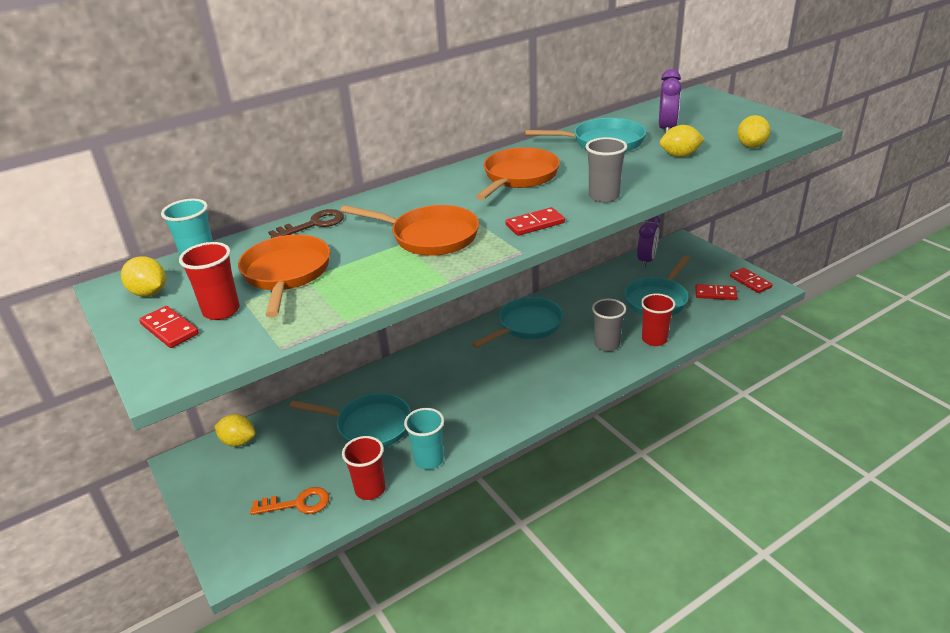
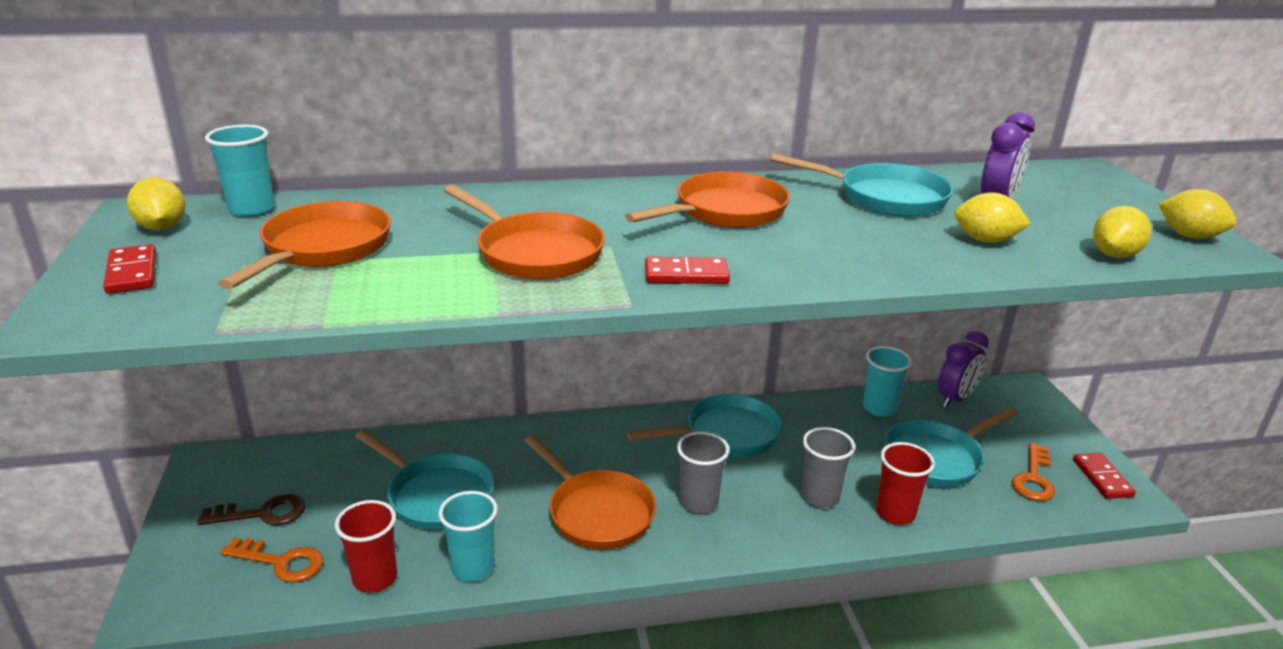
camera: 20 degrees right, 5 degrees down
(221, 311) = (207, 269): red cup -> none
(238, 441) = (280, 459): yellow lemon -> yellow lemon (1189, 236)
(313, 224) = (416, 202): brown key -> brown key (262, 514)
(481, 400) = (596, 512): none -> orange pan
(604, 197) = (818, 265): grey cup -> grey cup (698, 502)
(607, 280) = (879, 408): none -> turquoise cup
(715, 294) = (1034, 478): red domino -> orange key

